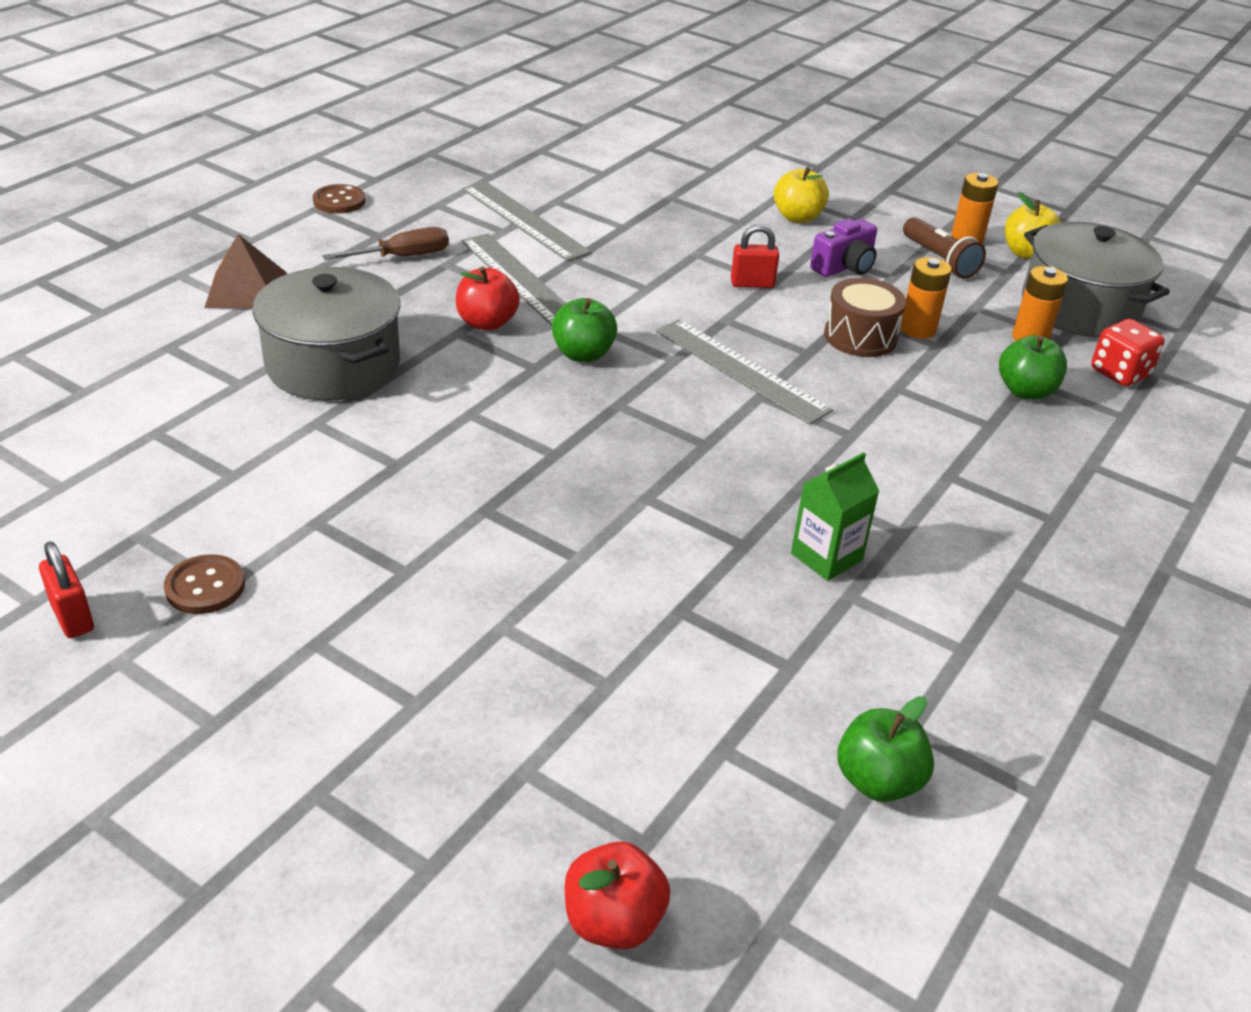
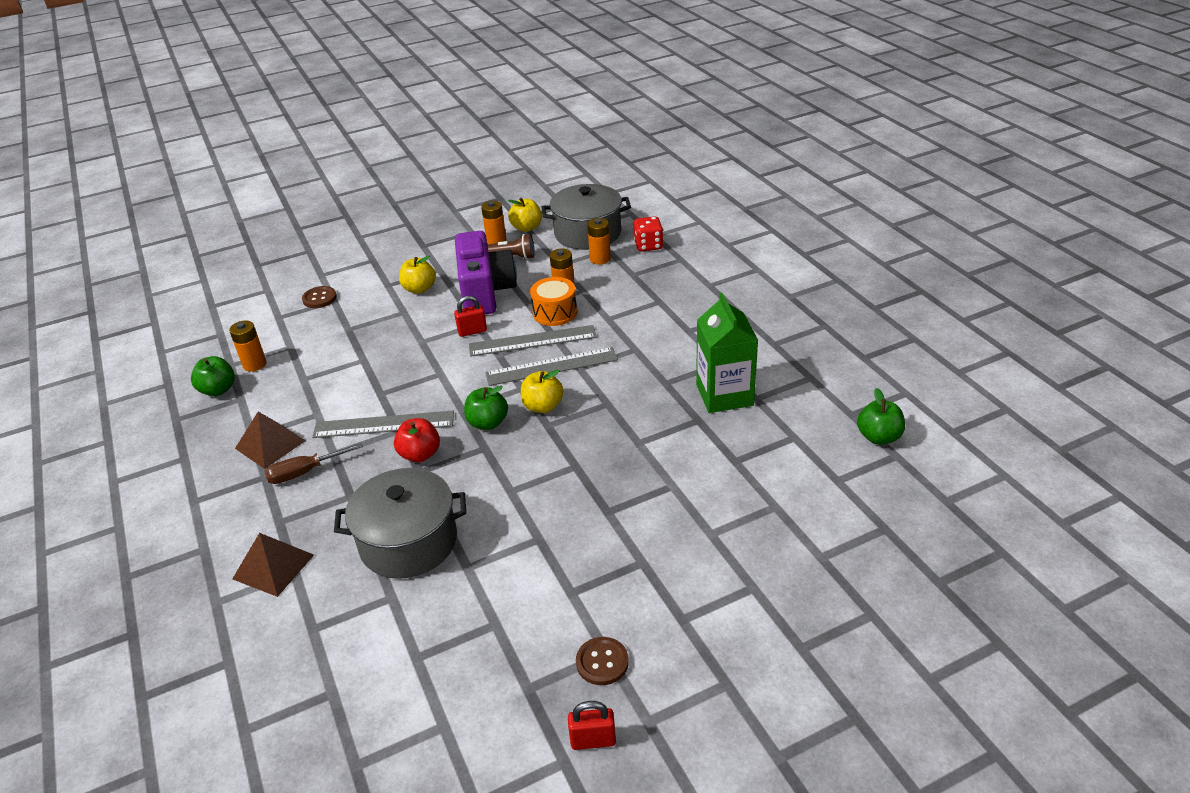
camera: 55 degrees left, 0 degrees up
(339, 201) = (196, 485): brown button -> brown button (319, 298)
(402, 257) = (305, 472): brown screwdriver -> brown screwdriver turned 120 degrees counterclockwise
(431, 220) = (270, 444): none -> brown pyramid
(524, 220) = (314, 400): grey ruler -> grey ruler (532, 341)
(553, 163) = (254, 364): none -> orange battery
(613, 921) = (927, 555): red apple -> none
(652, 388) = (543, 406): none -> yellow apple
(752, 284) = (472, 331): red padlock -> red padlock turned 45 degrees clockwise
(826, 557) = (724, 395): green carton -> green carton, size x1.62
(844, 267) = (485, 292): purple camera -> purple camera, size x1.95
(860, 337) = (555, 313): brown drum -> orange drum
(1025, 391) = (641, 279): green apple -> green apple (218, 390)

